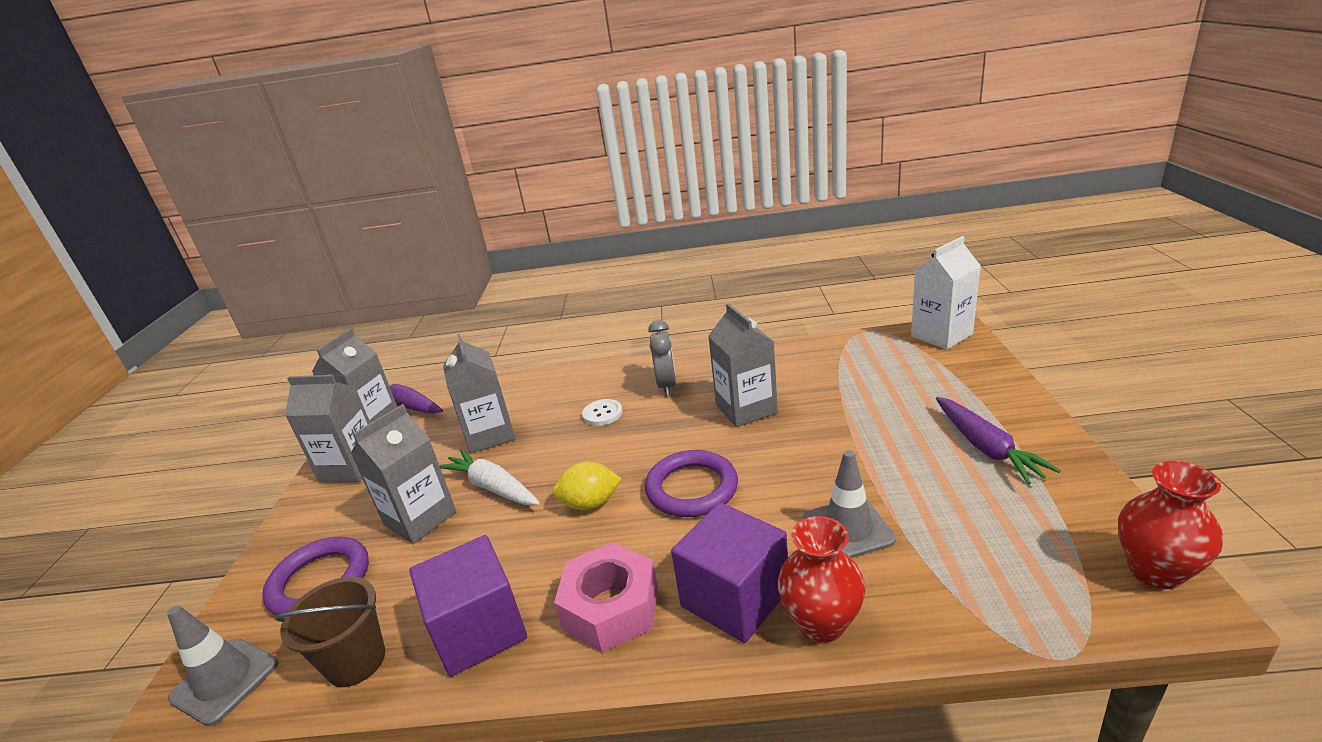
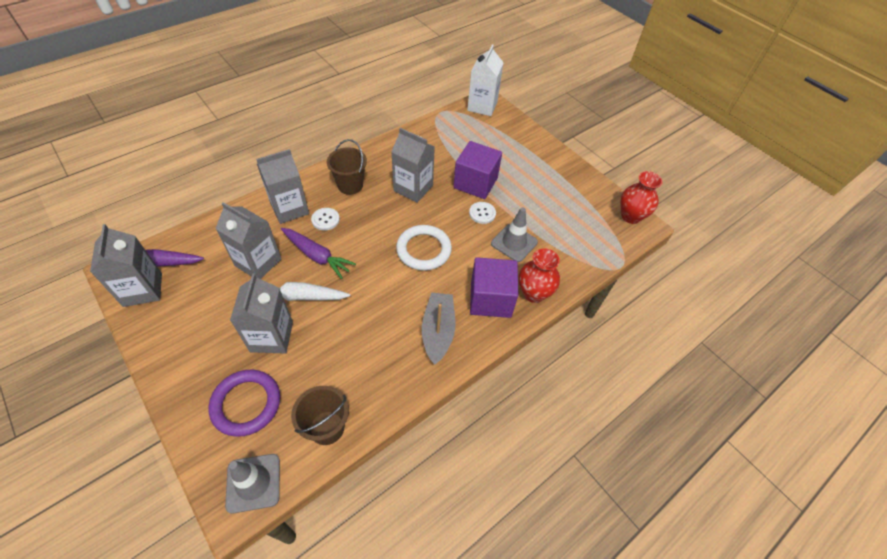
camera: 45 degrees left, 25 degrees up
(351, 467) = (169, 327): grey carton -> grey carton (289, 209)
(479, 630) = (380, 376): purple cube -> purple cube (475, 183)
(590, 504) = (374, 281): yellow lemon -> none
(611, 607) = (438, 331): pink nut -> grey boat
(667, 385) = (350, 185): grey clock -> brown bucket
(692, 488) = (424, 250): purple ring -> white ring
(825, 469) = (482, 213): none -> white button
(986, 447) = (543, 175): purple carrot -> purple carrot (317, 256)

